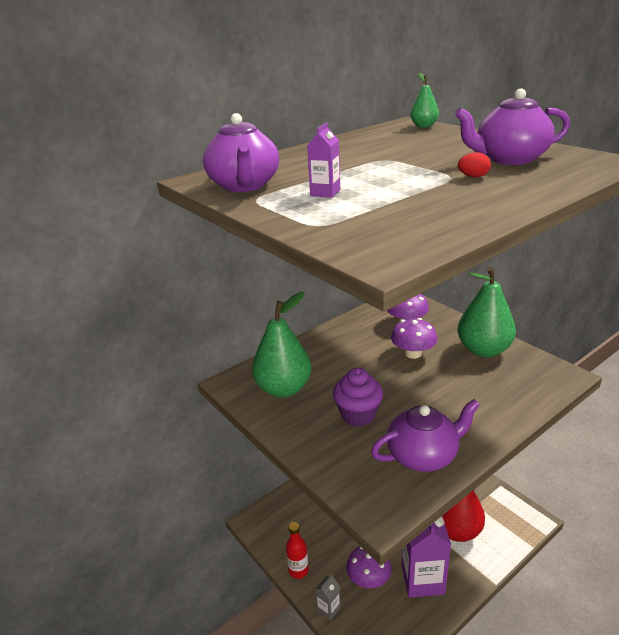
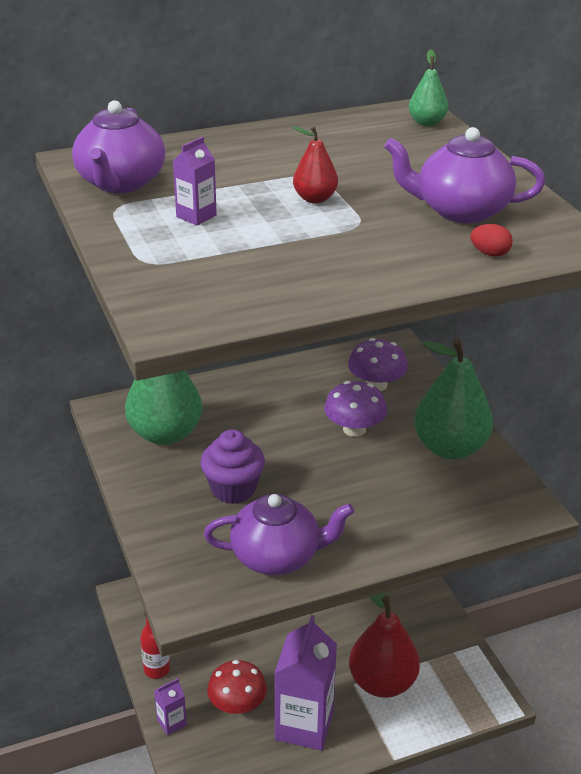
camera: 15 degrees right, 5 degrees up
(328, 609) = (171, 722): grey carton -> purple carton
(368, 579) = (237, 704): purple mushroom -> red mushroom
(401, 170) = (315, 199): none -> red pear
(473, 177) = (384, 230): red egg -> red egg (489, 253)

